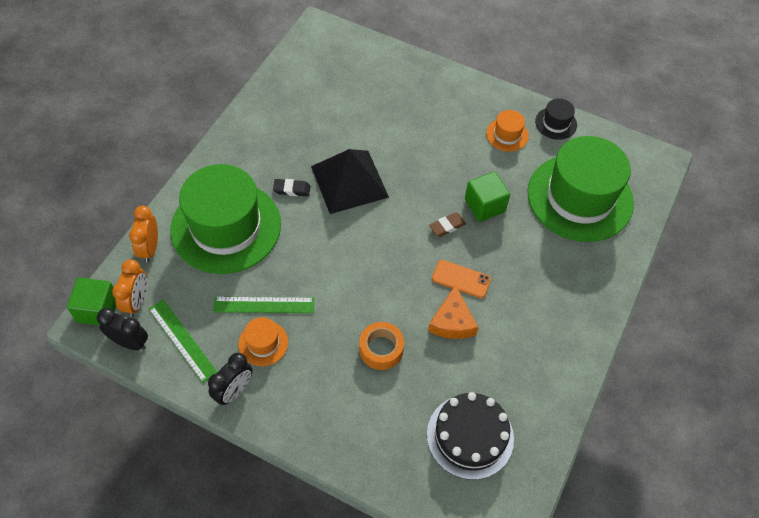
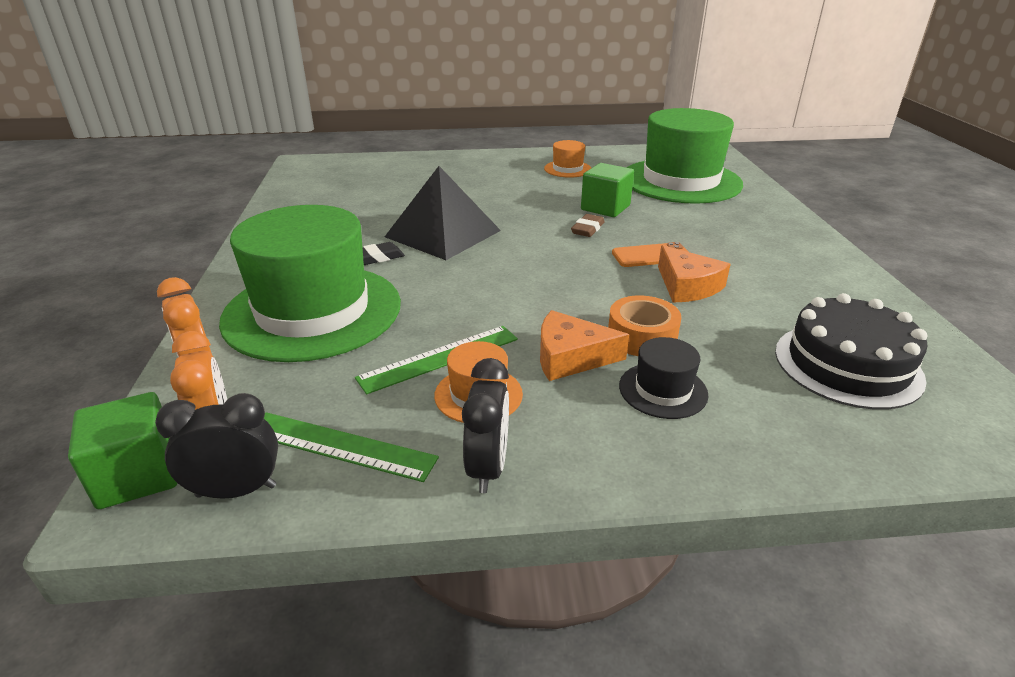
camera: 30 degrees left, 25 degrees down
(329, 343) = (570, 357): none -> orange cheese
(556, 123) = (600, 154): black hat -> black hat (663, 390)

